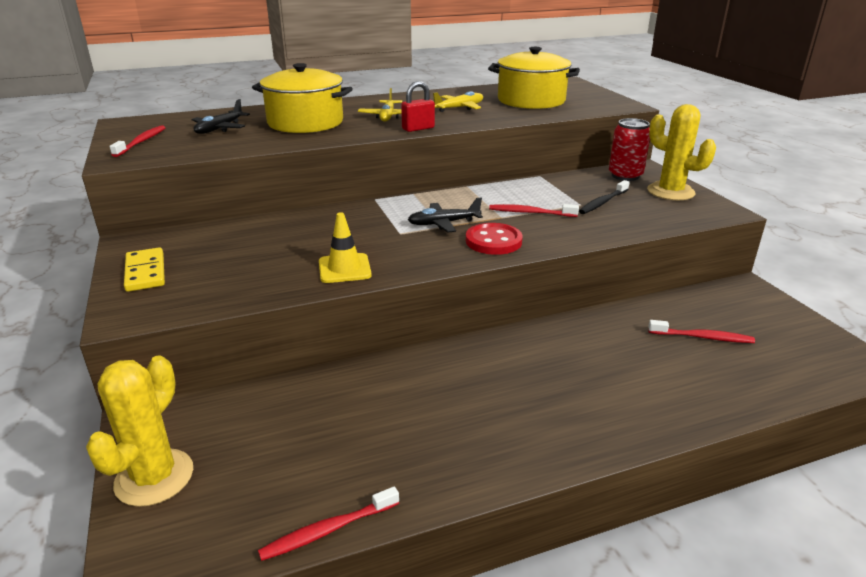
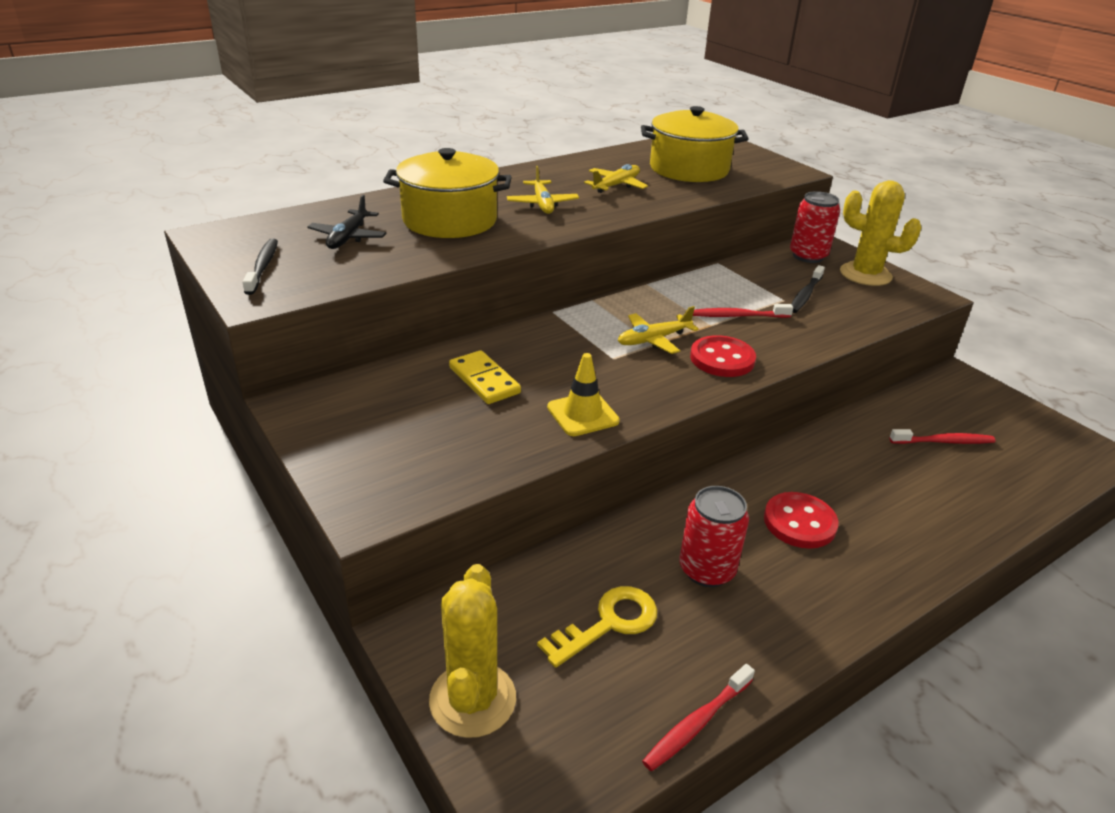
camera: 15 degrees left, 5 degrees up
(141, 142) = (263, 267): red toothbrush -> black toothbrush
(145, 272) = (348, 447): yellow domino -> yellow domino (484, 380)
(302, 438) = (608, 623): none -> yellow key
(414, 410) = (706, 570): none -> red can
(418, 128) = (592, 221): red padlock -> none
(444, 223) = (653, 340): black plane -> yellow plane
(522, 384) = (799, 522): none -> red button

